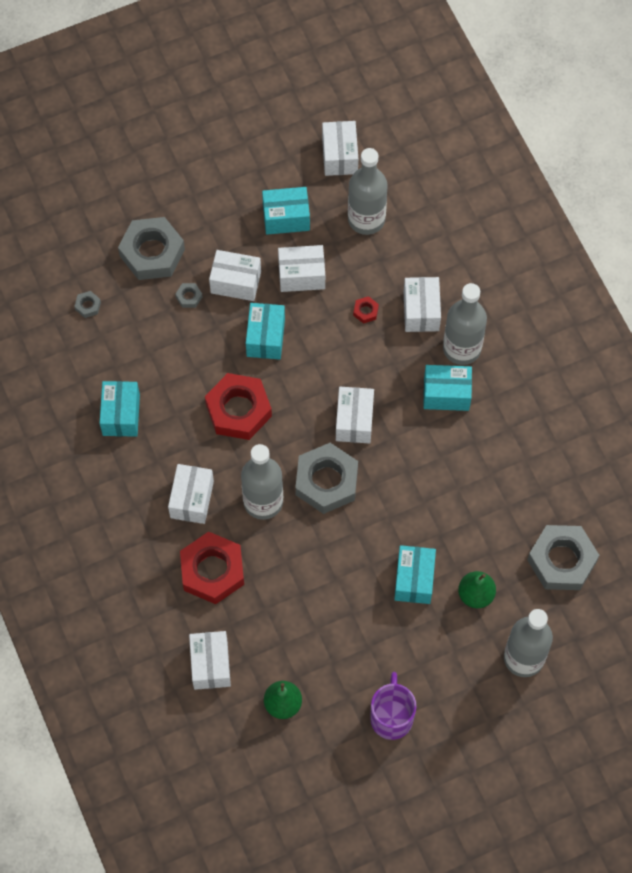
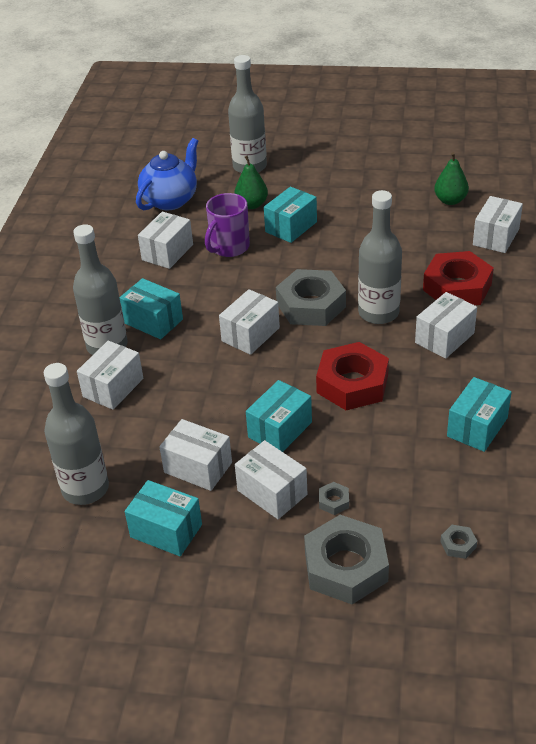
camera: 145 degrees left, 25 degrees down
(339, 156) = (50, 568): white box -> white box (167, 252)
(365, 311) = (164, 409): red nut -> none
(391, 717) = (371, 170): purple mug -> purple mug (229, 247)
(561, 560) = (171, 200): grey nut -> blue teapot

